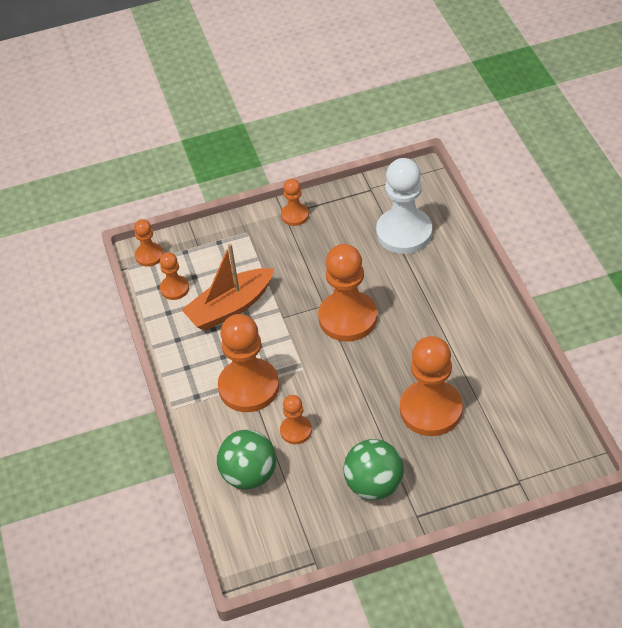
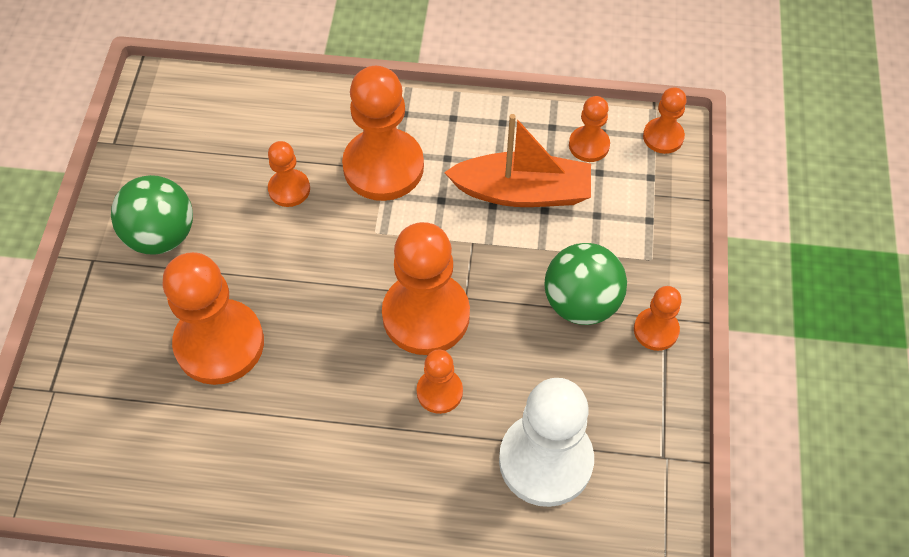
camera: 110 degrees right, 10 degrees up
(230, 307) = (522, 192): orange boat -> orange boat turned 105 degrees clockwise
(249, 475) = (261, 124): green ball -> green ball (581, 303)
(393, 291) = (439, 392): none -> orange pawn

